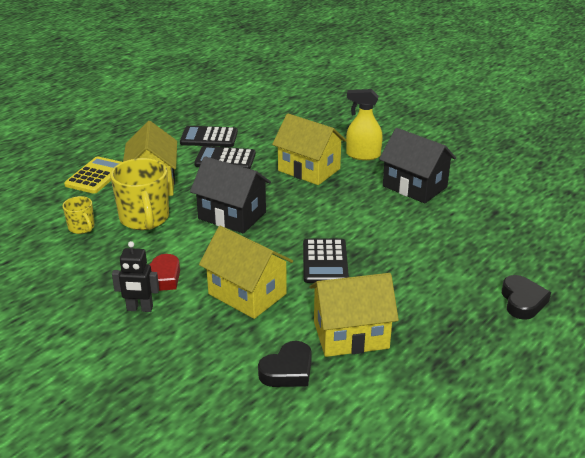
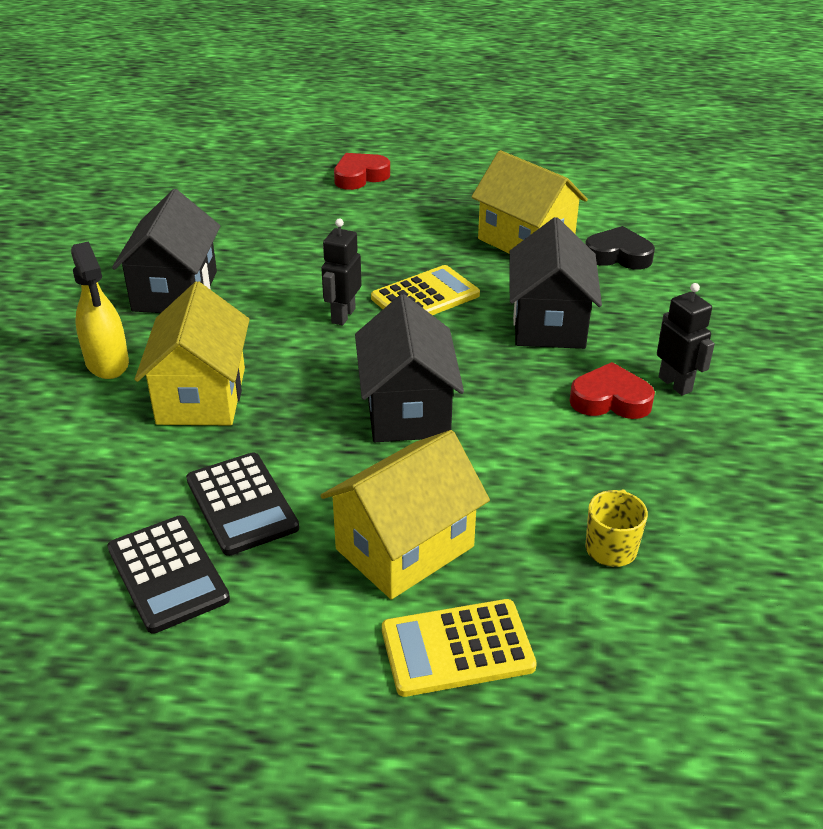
camera: 125 degrees left, 5 degrees up
(144, 219) = (511, 492): yellow mug -> none
(247, 294) = (549, 323): yellow house -> black house
(325, 261) = (425, 296): black calculator -> yellow calculator
(335, 227) = (343, 315): none -> black robot
(522, 301) = (360, 176): black heart -> red heart

